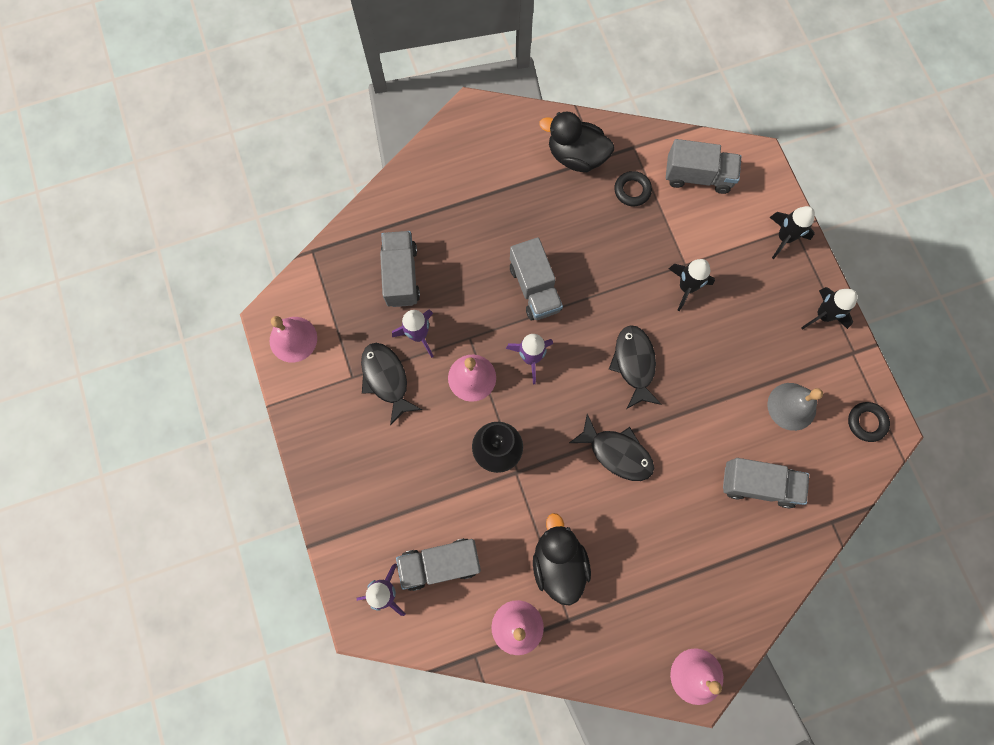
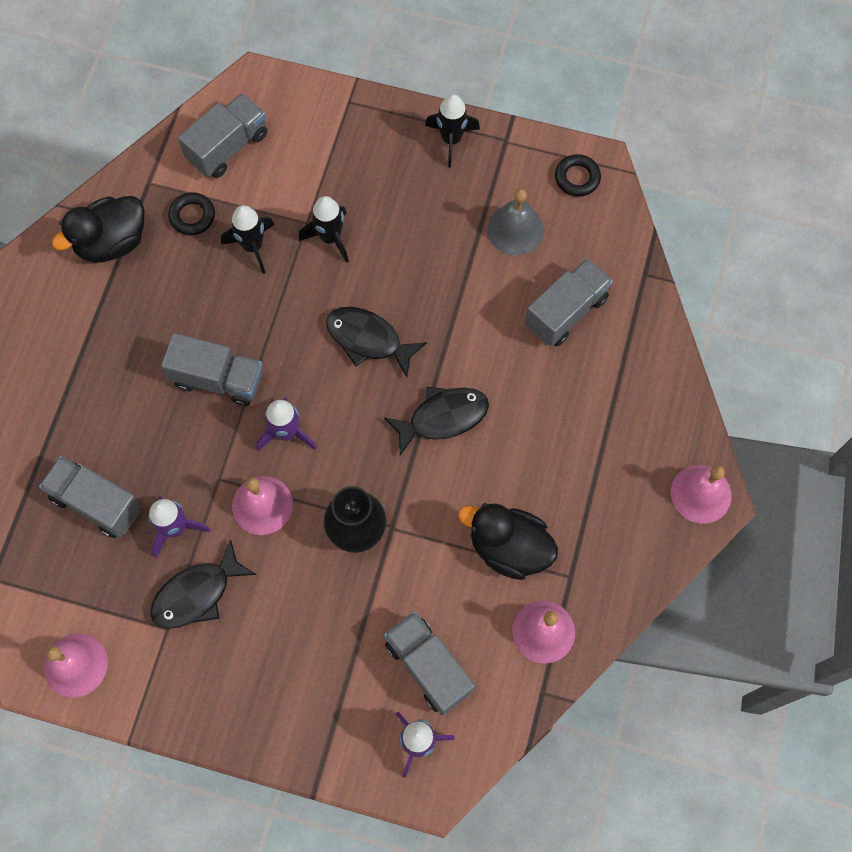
camera: 55 degrees left, 5 degrees down
(386, 379) = (197, 594): black fish -> black fish turned 45 degrees counterclockwise
(440, 564) = (428, 666): grey truck -> grey truck turned 120 degrees clockwise
(784, 238) = (351, 117): black rocket -> black rocket (253, 246)

